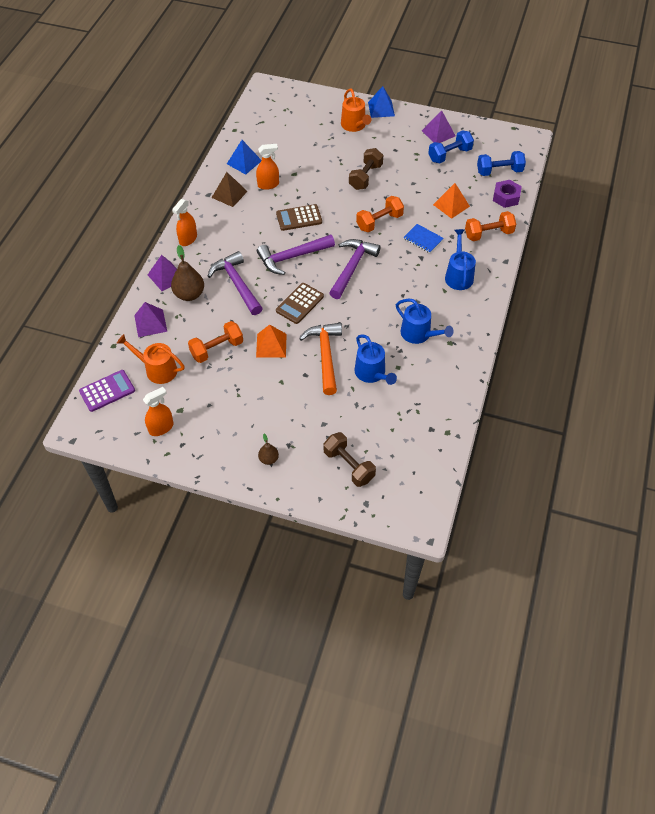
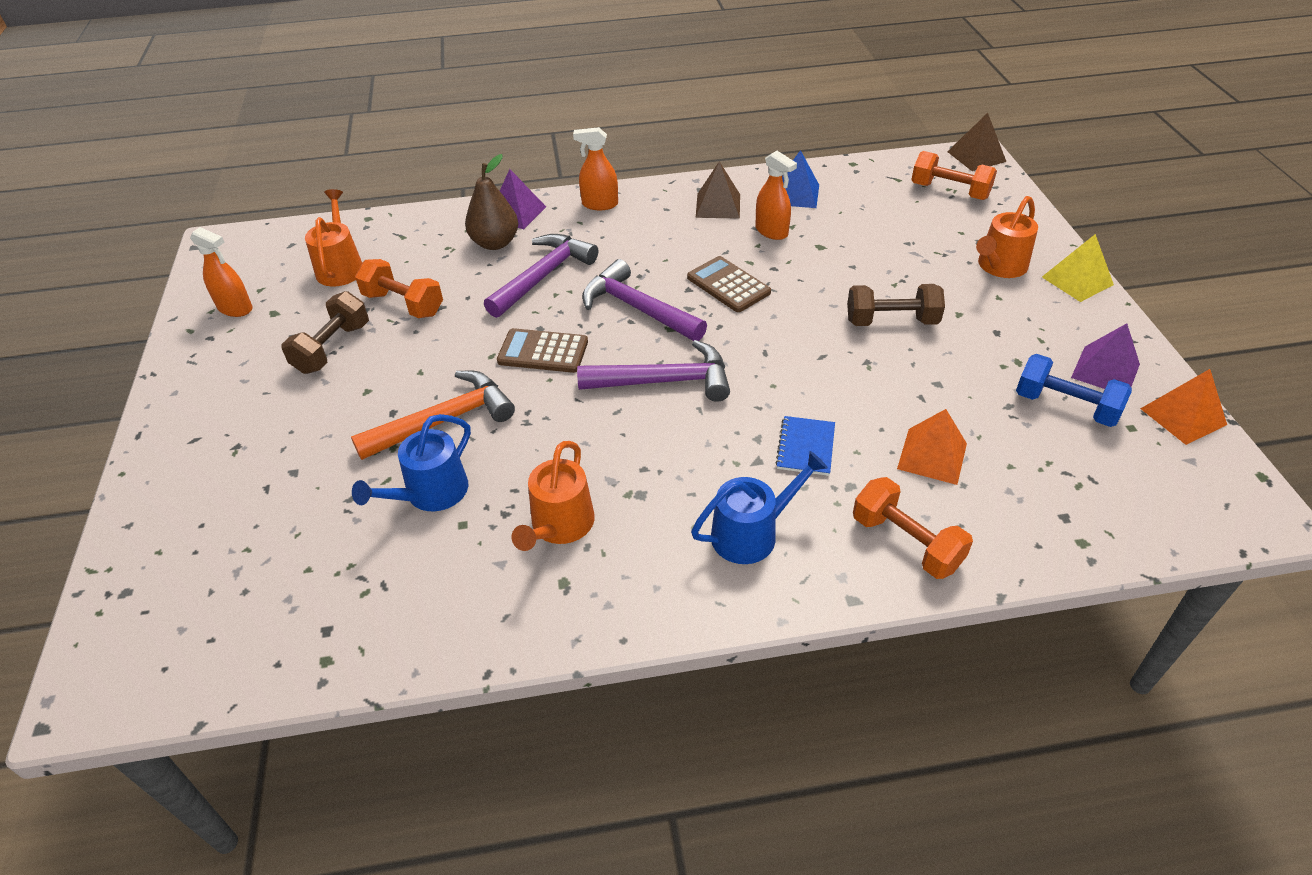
camera: 65 degrees right, 10 degrees down
(107, 391) = (286, 242): purple calculator -> none
(150, 323) = (422, 231): purple pyramid -> none
(266, 87) = (976, 156): none -> brown pyramid
(268, 459) = (201, 434): brown pear -> none
(271, 345) = (437, 353): orange pyramid -> orange pyramid (1183, 416)
(349, 465) = (207, 537): brown dumbbell -> brown dumbbell (332, 348)
(379, 222) = (799, 375): orange dumbbell -> orange dumbbell (949, 191)
(381, 109) = (1077, 280): blue pyramid -> yellow pyramid
(418, 334) = (559, 525): blue watering can -> orange watering can
(499, 171) = (1105, 497): blue dumbbell -> none
(506, 197) = (1040, 535): purple nut -> none

